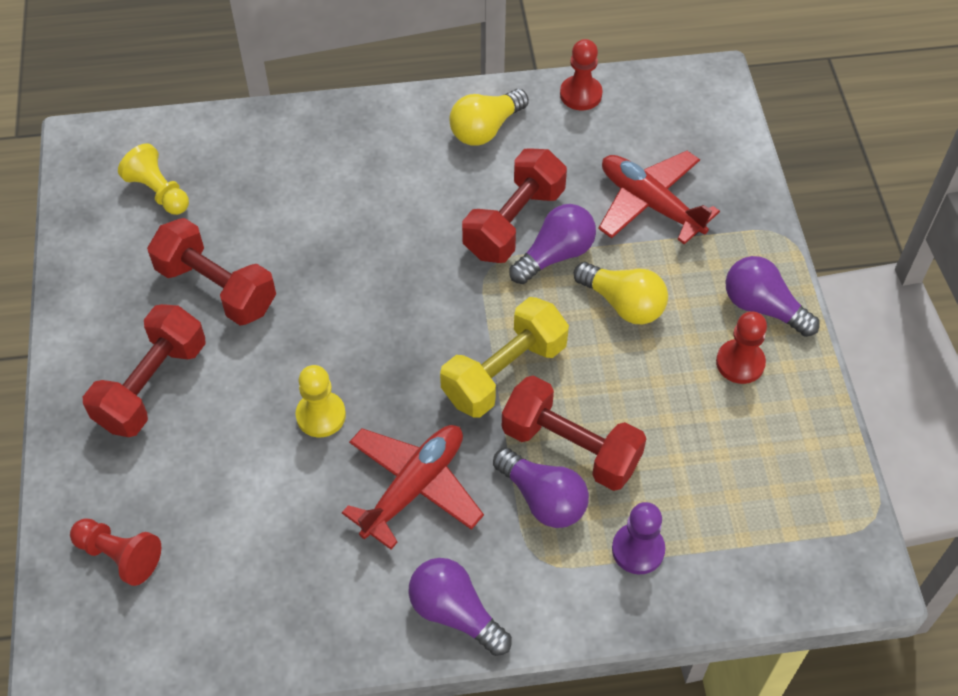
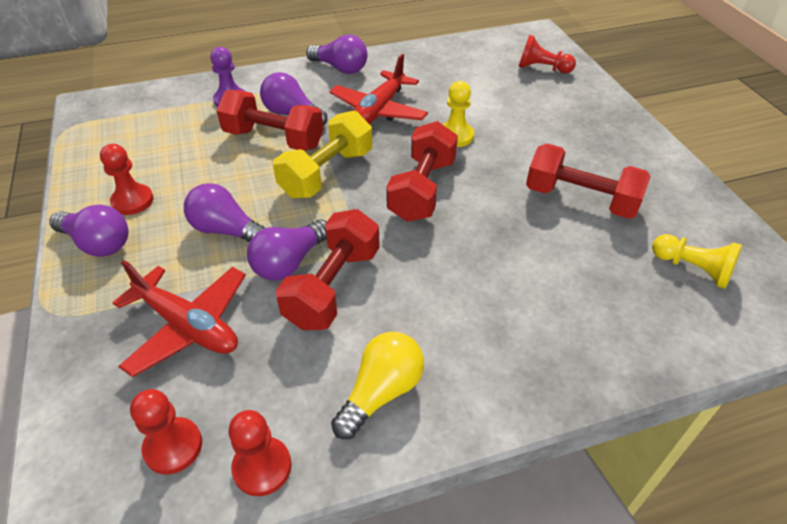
camera: 170 degrees right, 10 degrees down
(152, 385) = (583, 138): red dumbbell -> red dumbbell (422, 190)
(623, 304) = (227, 231): yellow light bulb -> purple light bulb
(647, 115) = (173, 447): none -> red pawn

